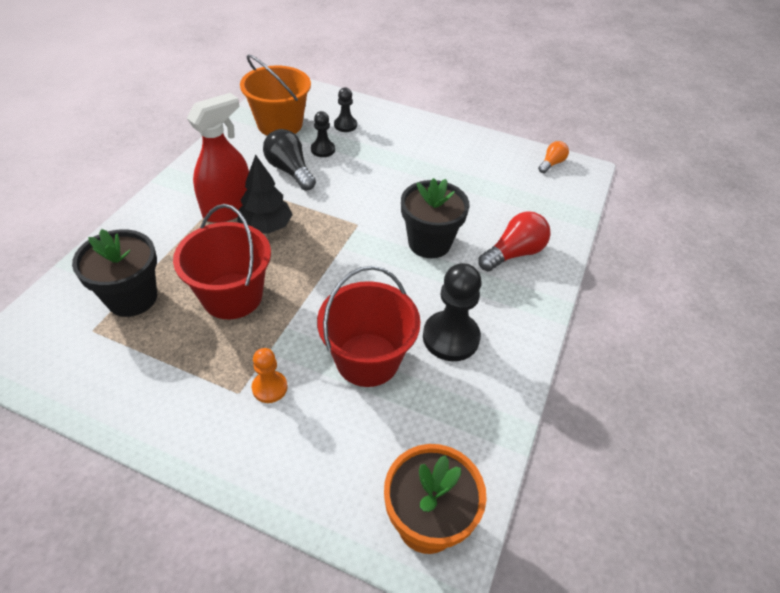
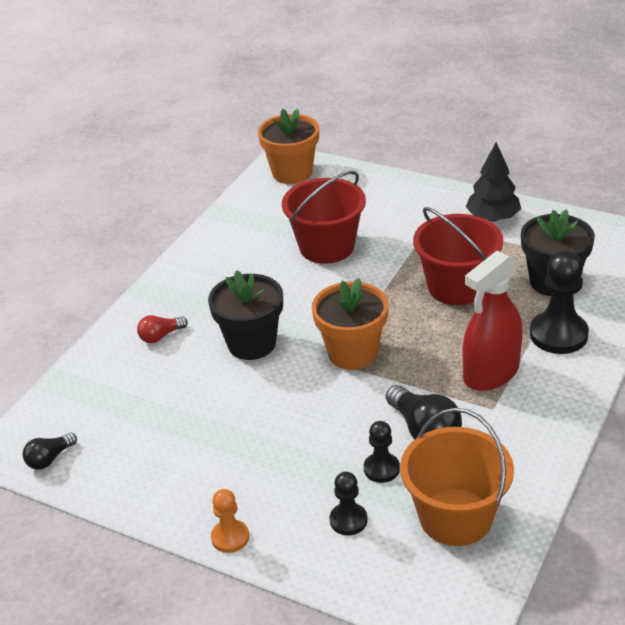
camera: 170 degrees left, 10 degrees down
(266, 226) = (439, 354): black tree -> black tree (492, 218)
(269, 387) = (407, 228): orange pawn -> orange pawn (230, 537)
(340, 231) = (352, 353): none -> orange flower pot
(451, 337) = (251, 263): black pawn -> black pawn (558, 335)
(513, 253) = (161, 336): red light bulb -> red light bulb, size x0.59
(551, 164) = (50, 459): orange light bulb -> black light bulb

